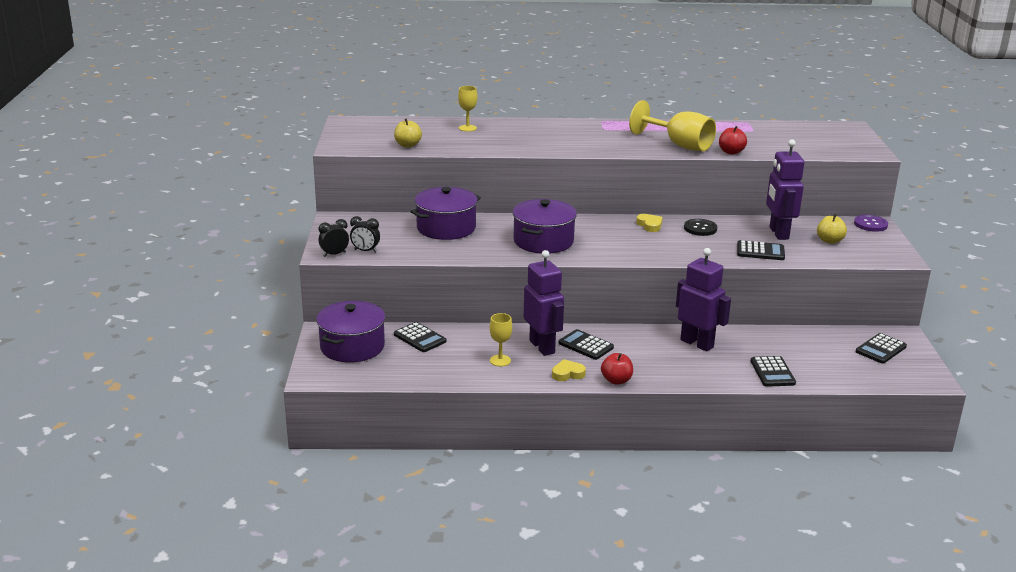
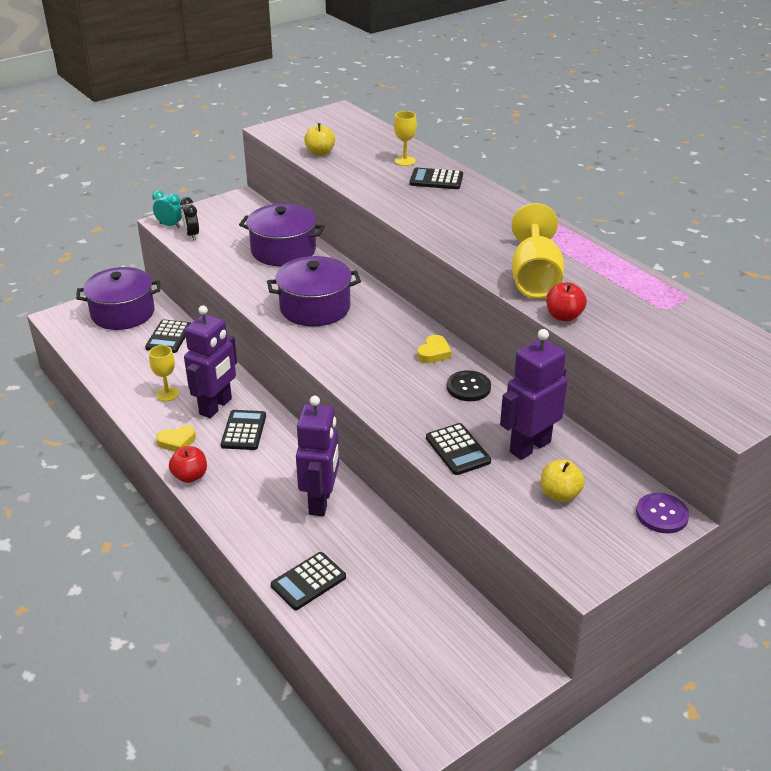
camera: 55 degrees right, 10 degrees up
(334, 254) = (170, 225): black clock -> turquoise clock
(567, 374) = (177, 441): yellow heart -> yellow heart turned 120 degrees clockwise
(881, 349) = (459, 659): black calculator -> black calculator (436, 180)

